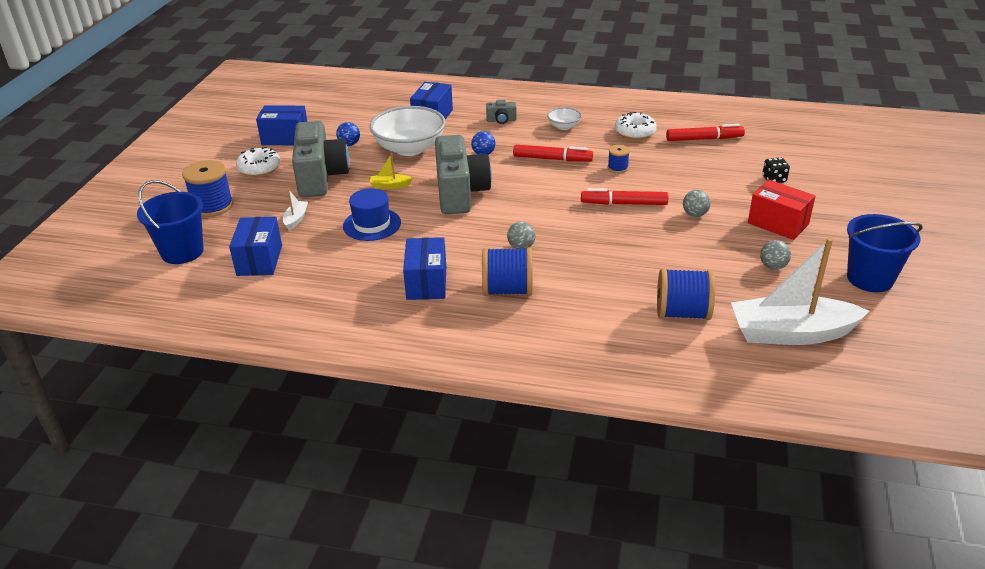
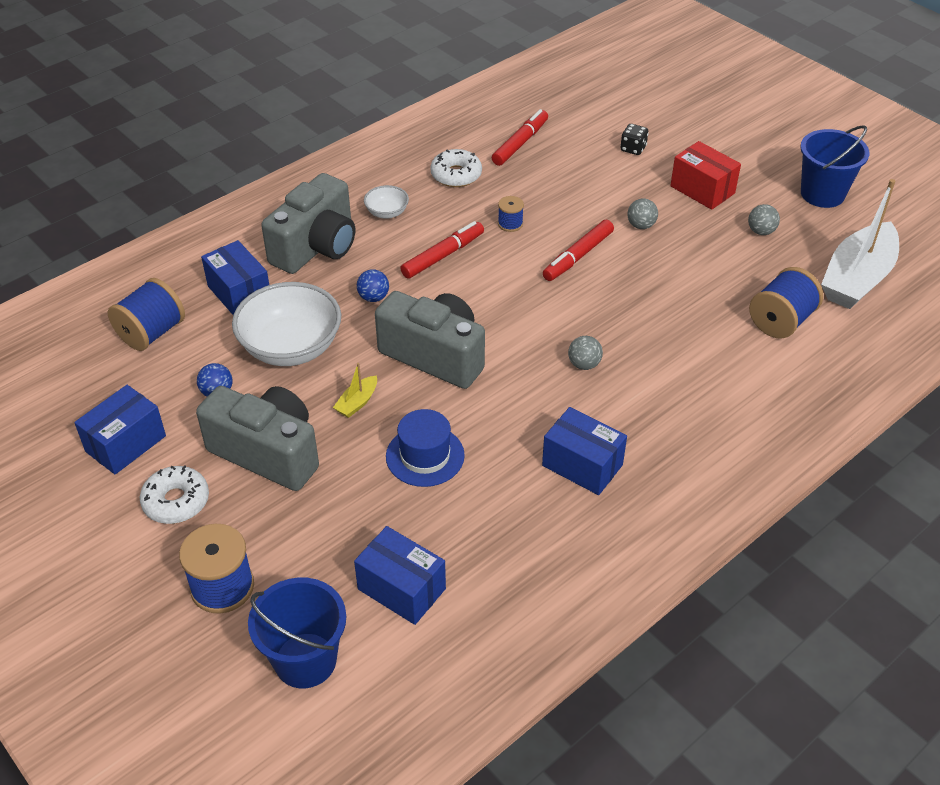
camera: 55 degrees left, 10 degrees up
(296, 219) = (343, 517): white boat -> none
(501, 120) = (316, 247): grey camera -> grey camera, size x2.40
(507, 290) = (648, 412): blue spool -> blue spool (151, 333)
(778, 223) = (702, 190): red box -> red box turned 60 degrees clockwise

